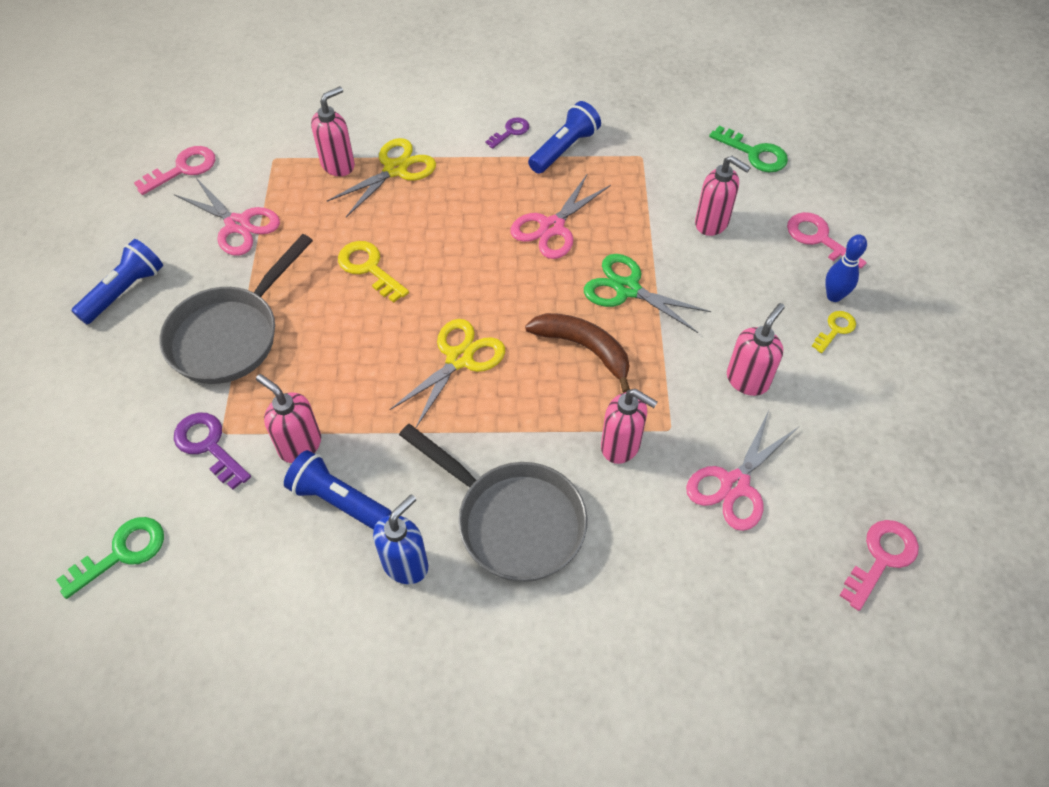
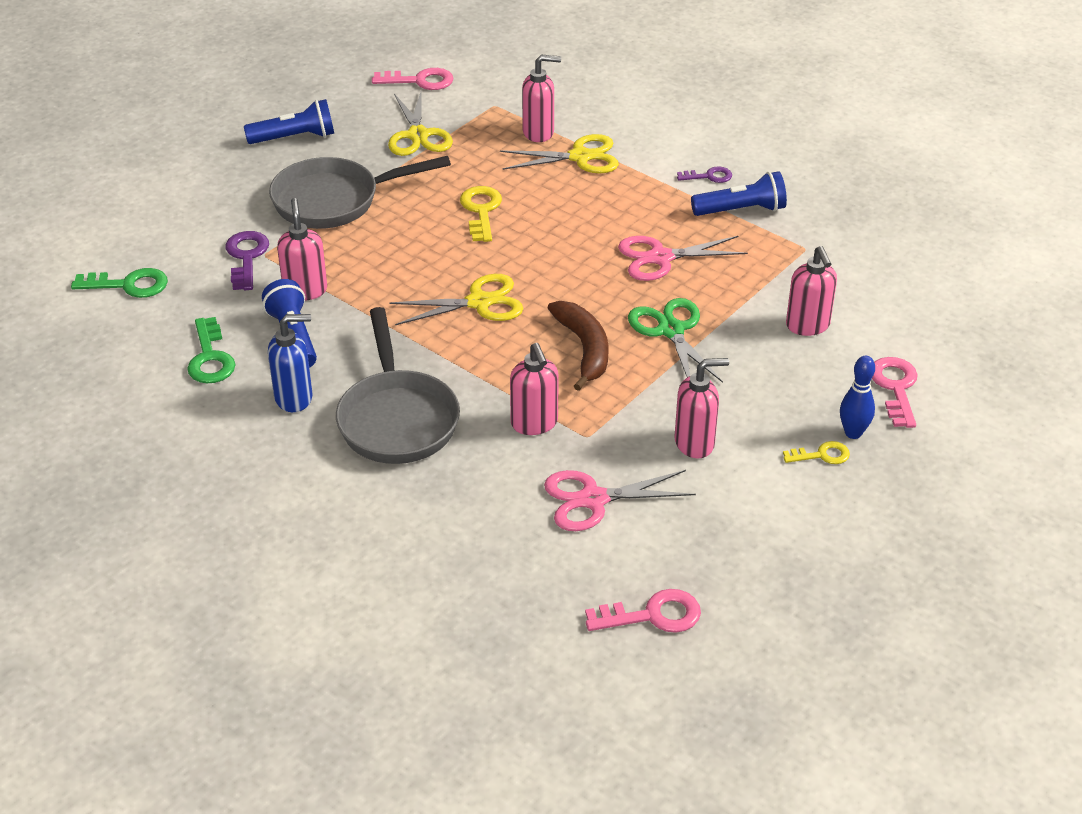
camera: 40 degrees right, 15 degrees down
(237, 225) = (418, 135): pink scissors -> yellow scissors
(754, 153) = (918, 297): green key -> green key (210, 358)

